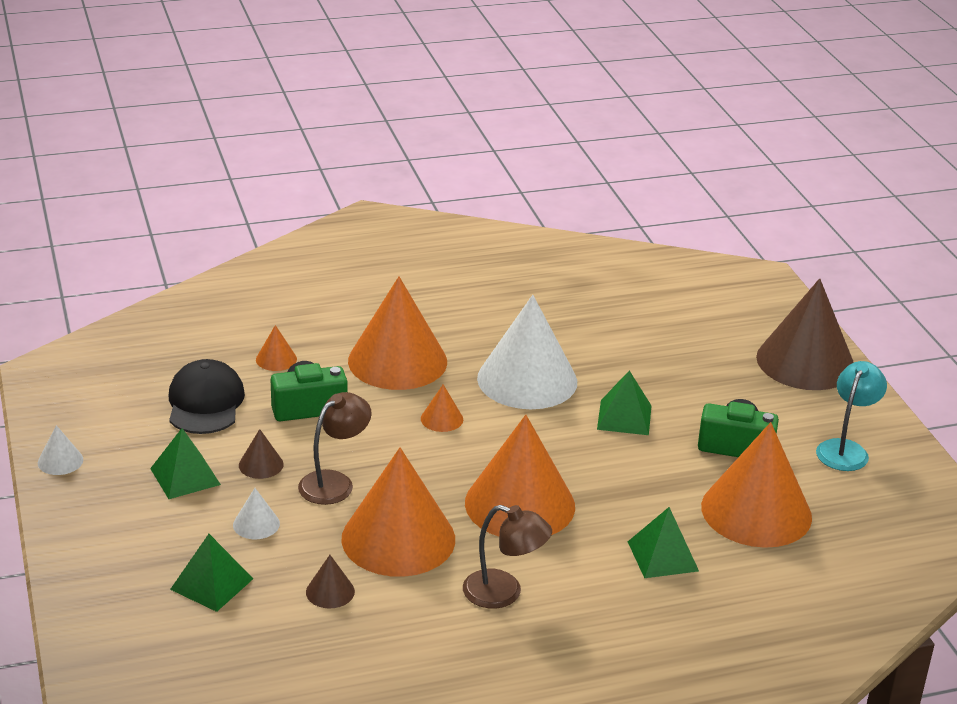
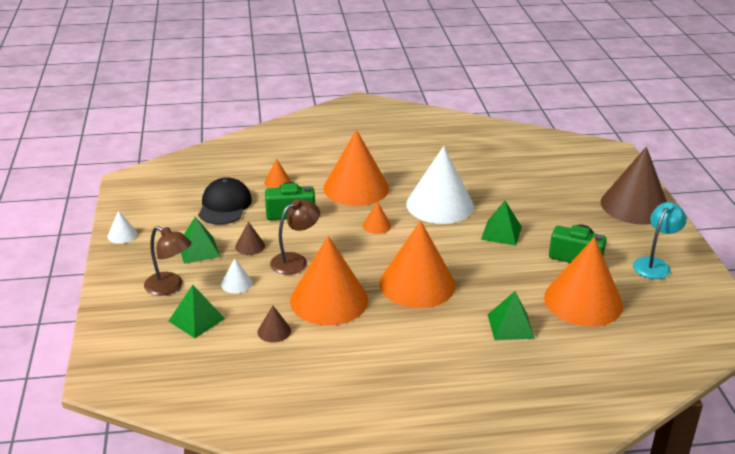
camera: 10 degrees right, 0 degrees up
(504, 593) = (393, 342): brown lamp -> brown lamp (170, 287)

